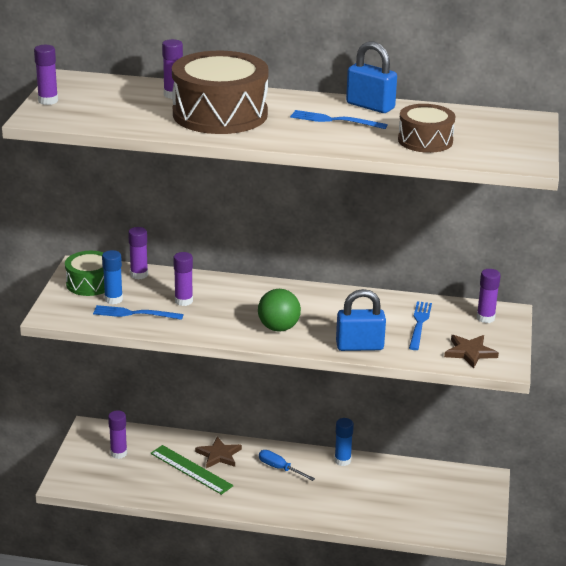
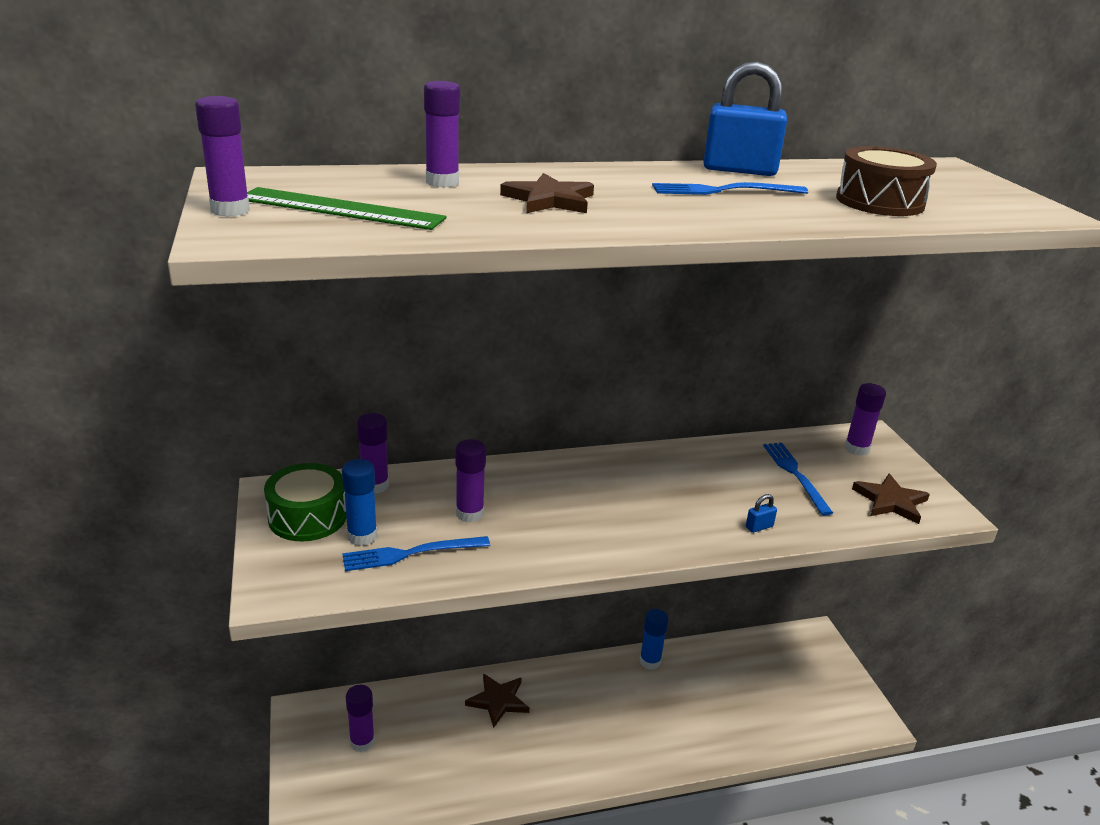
camera: 25 degrees left, 0 degrees up
(191, 469) = (475, 736): green ruler -> green ruler (341, 209)
(220, 114) = (549, 200): brown drum -> brown star
(278, 328) = (633, 525): green ball -> none
(279, 468) = (585, 697): blue screwdriver -> none
(359, 346) = (759, 527): blue padlock -> blue padlock, size x0.41

